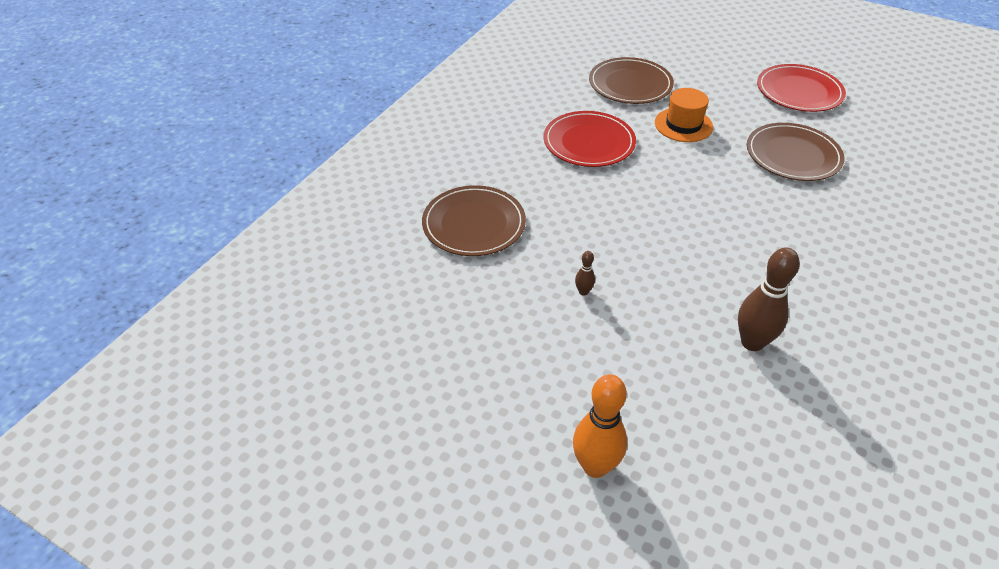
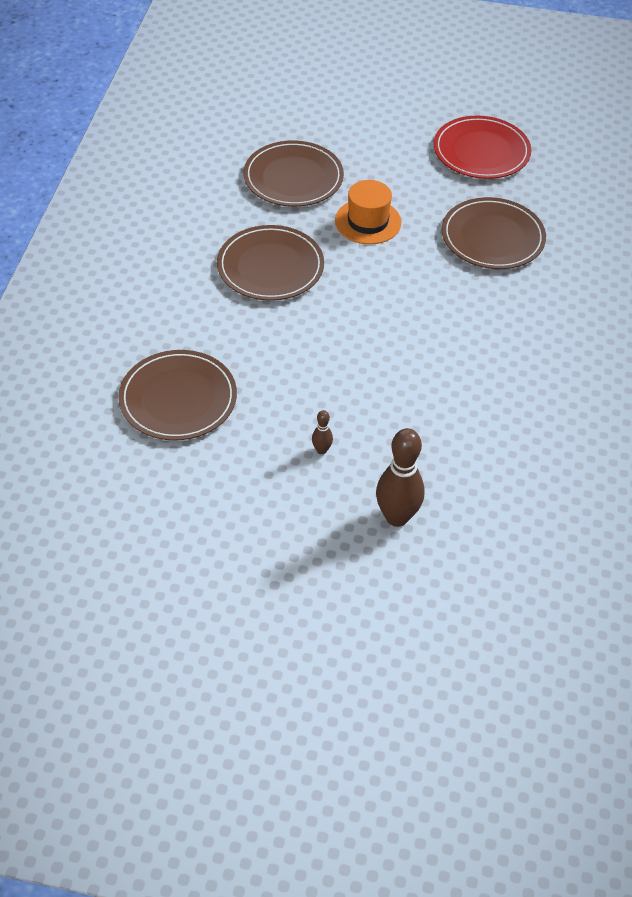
camera: 20 degrees left, 5 degrees up
(589, 142) = (270, 266): red plate -> brown plate
(595, 466) = (388, 626): orange bowling pin -> none
(752, 342) = (500, 464): brown bowling pin -> brown bowling pin (397, 517)

